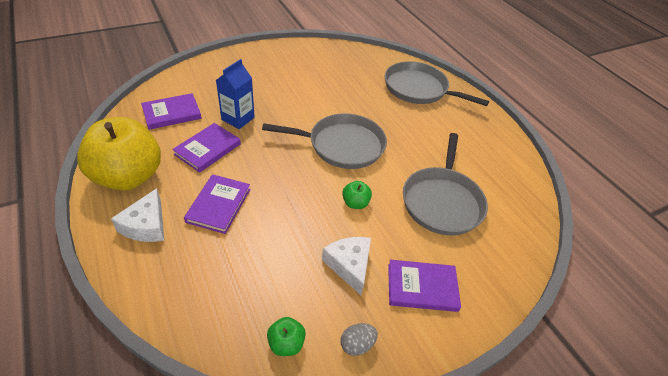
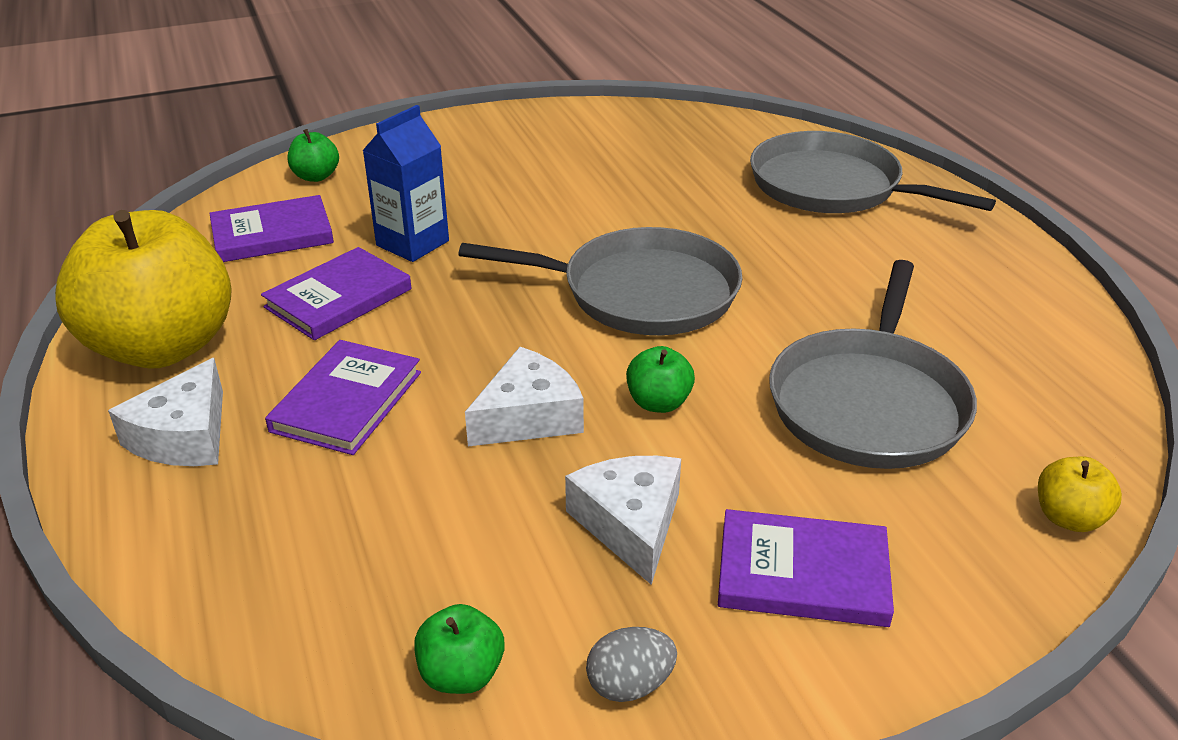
camera: 10 degrees right, 10 degrees down
(188, 81) = (316, 176): none -> green apple
(300, 211) = (528, 416): none -> white cheese
(524, 256) = (1068, 518): none -> yellow apple

